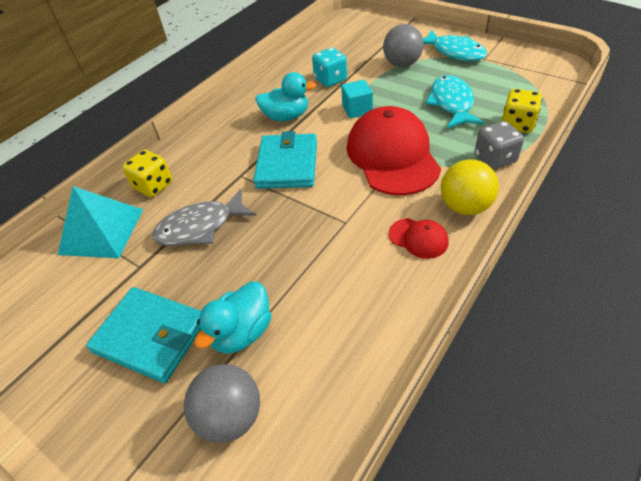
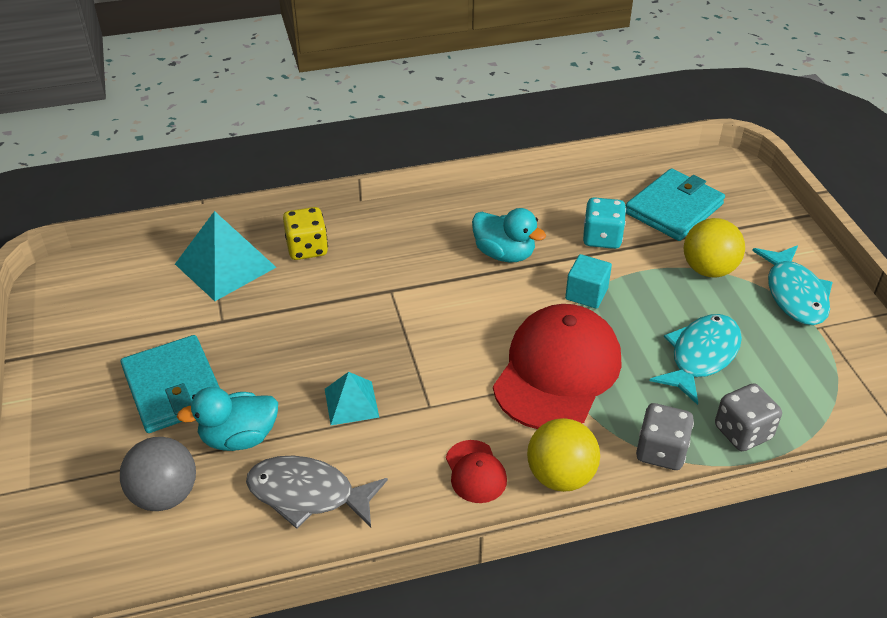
camera: 35 degrees right, 5 degrees down
(200, 227) = (304, 318): grey fish -> grey fish (308, 494)
(287, 164) = (444, 309): turquoise wallet -> turquoise wallet (674, 209)
(294, 254) = (351, 402): none -> turquoise pyramid
(402, 64) = (708, 269): grey ball -> yellow ball
(517, 124) = (742, 432): yellow dice -> grey dice

